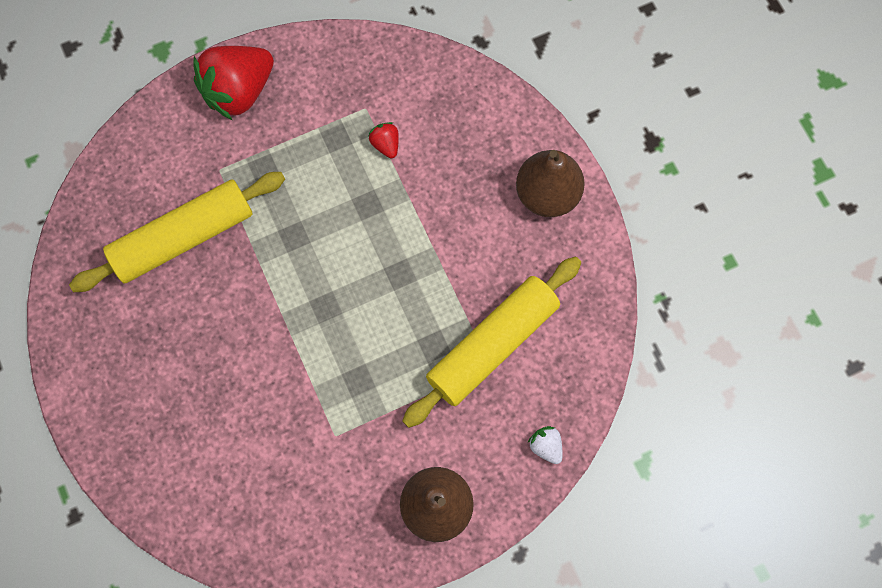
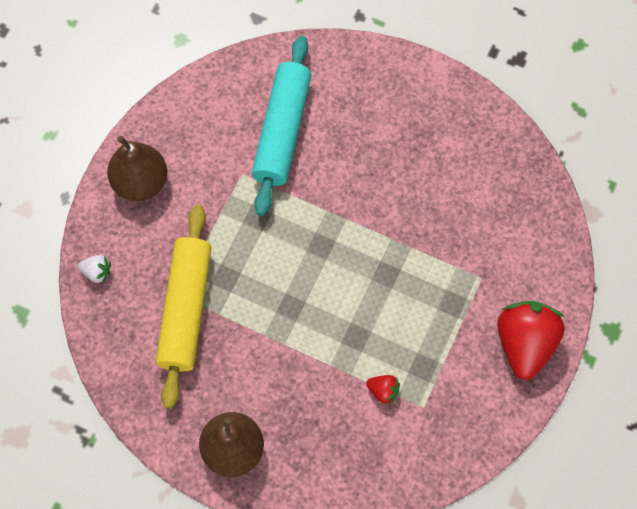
camera: 140 degrees right, 5 degrees down
(183, 237) = (458, 215): yellow rolling pin -> none
(260, 448) = (282, 131): none -> turquoise rolling pin

